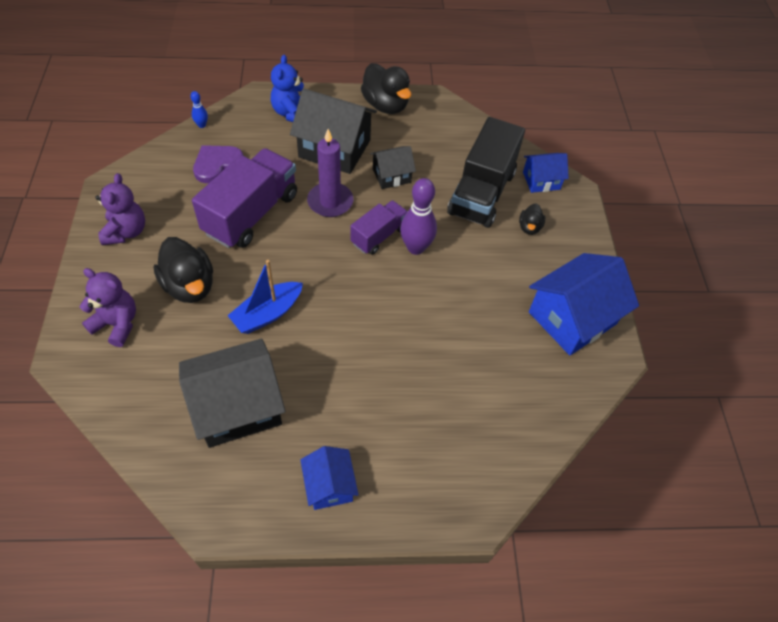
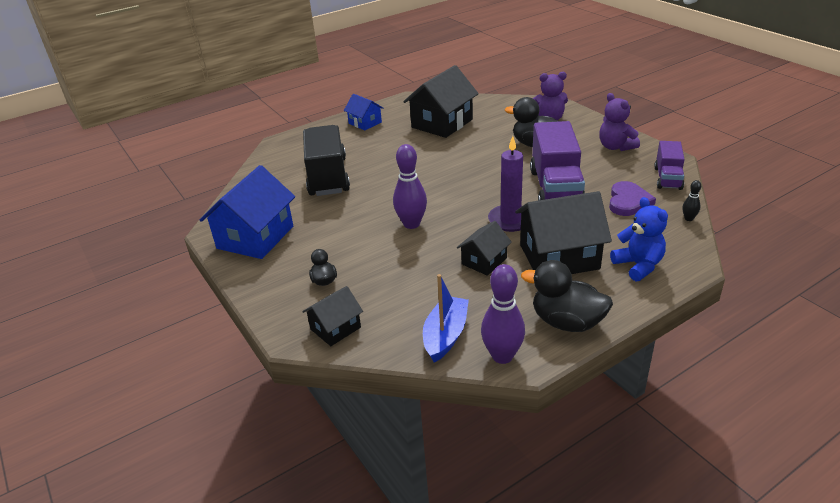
camera: 155 degrees right, 20 degrees down
(202, 125) = (688, 218): blue bowling pin -> black bowling pin
(267, 314) = (473, 154): blue boat -> blue boat (445, 335)
(379, 236) = (447, 218): purple truck -> purple truck (667, 178)
(445, 107) = (502, 356): none -> purple bowling pin
(481, 193) = (389, 287): black truck -> black truck (328, 177)
(541, 180) = (335, 328): blue house -> black house

